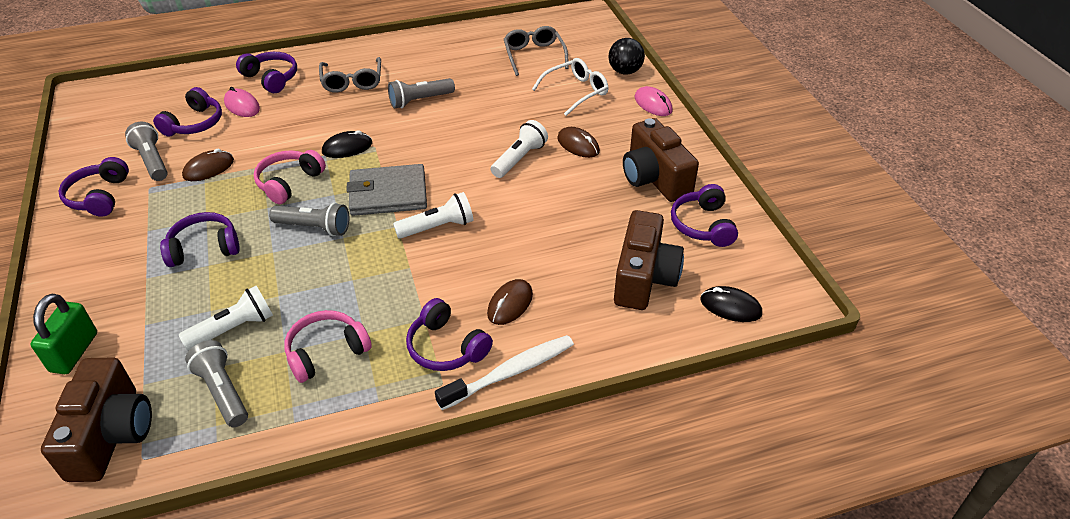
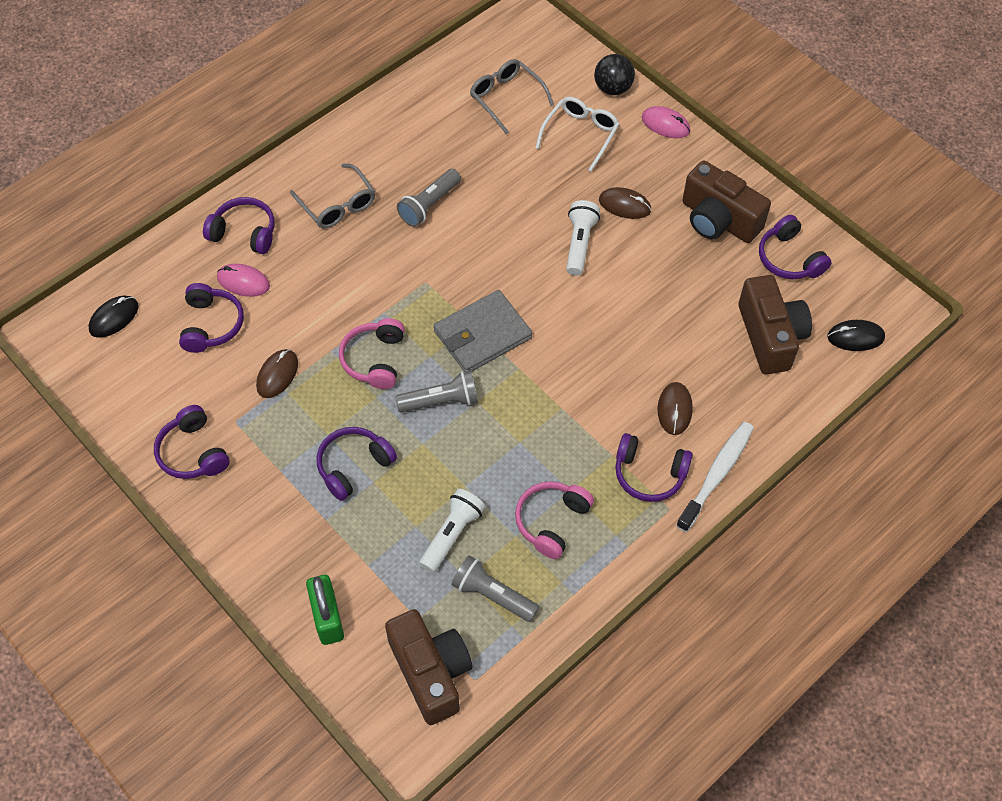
camera: 25 degrees left, 15 degrees up
(152, 161) = (209, 389): grey flashlight -> none
(347, 148) = (400, 294): black mouse -> black mouse (114, 318)
(438, 227) = (556, 354): white flashlight -> none

